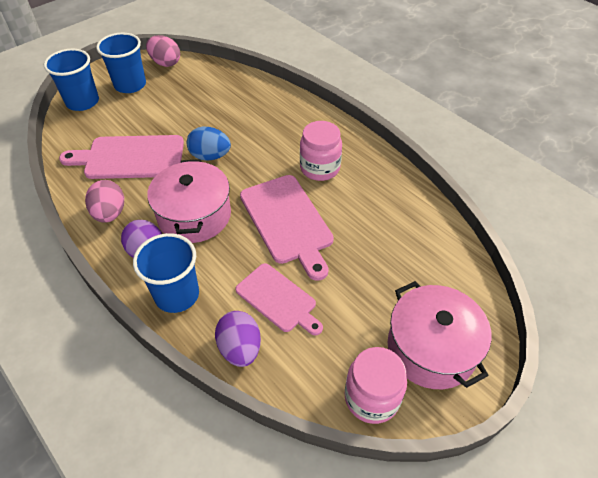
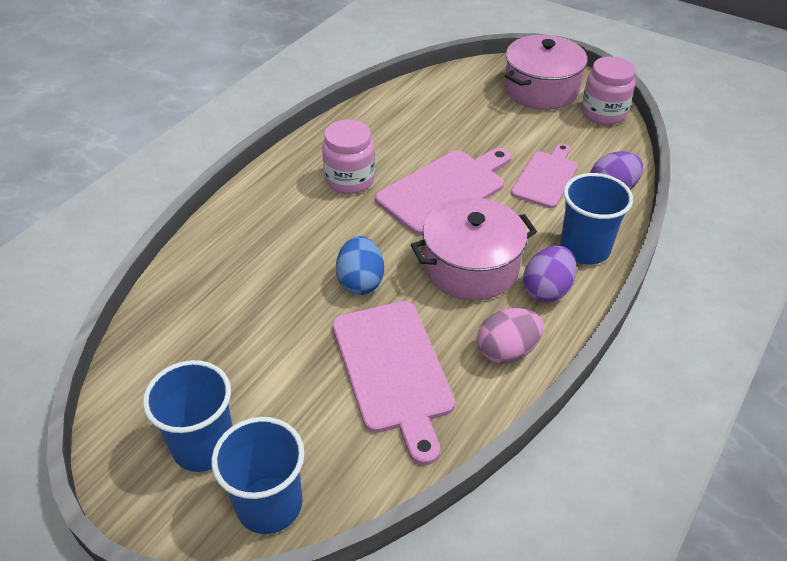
camera: 105 degrees left, 5 degrees down
(165, 63) = (125, 415): pink egg -> none

